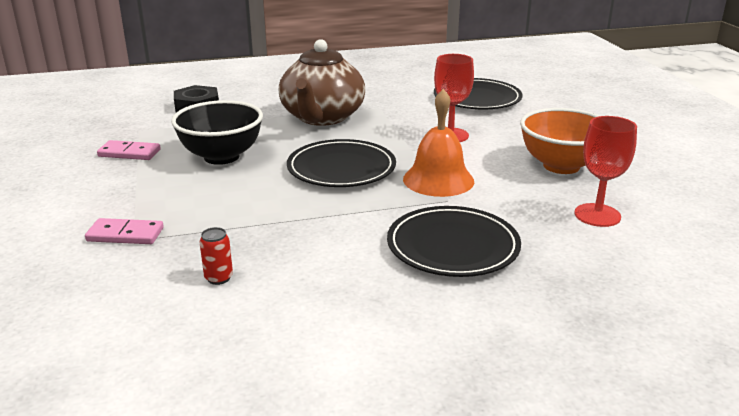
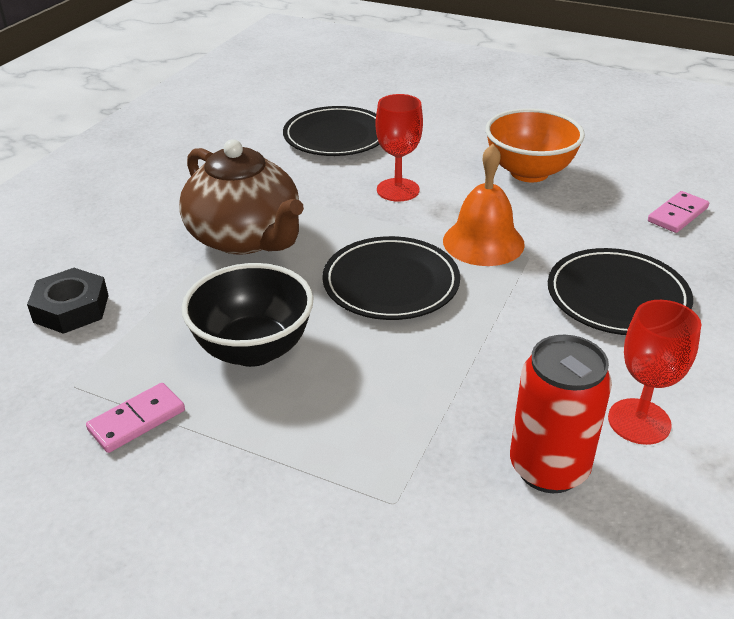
camera: 50 degrees left, 10 degrees up
(125, 234) = (374, 506): pink domino -> pink domino (677, 214)
(219, 278) = (548, 468): red can -> red can, size x2.27
(597, 215) = (631, 204): red goblet -> red goblet (639, 421)

